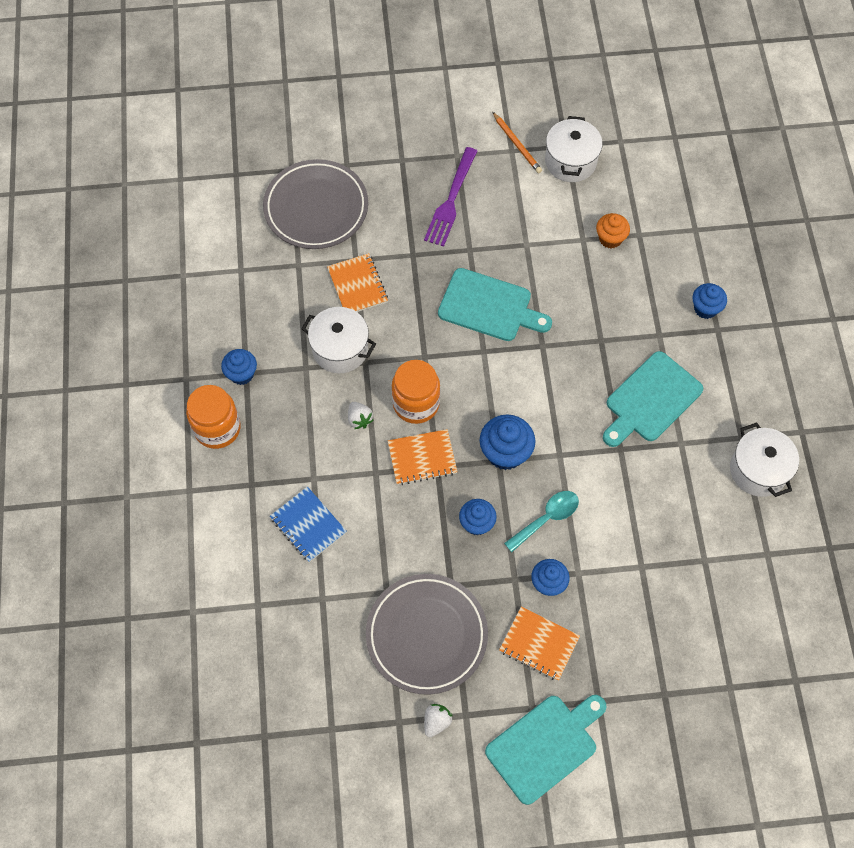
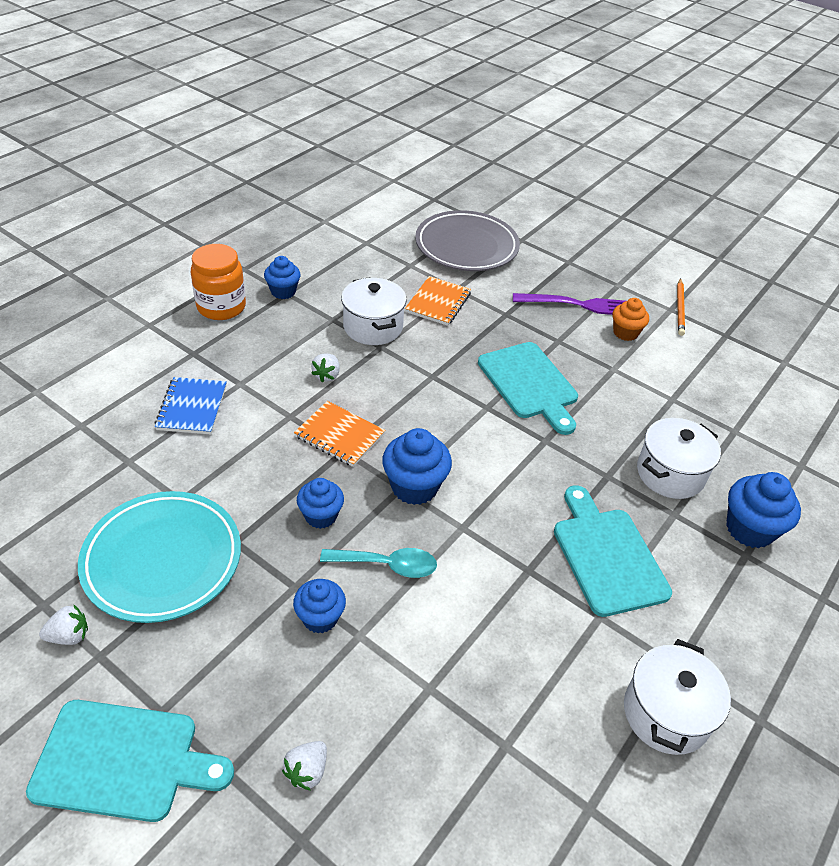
camera: 40 degrees right, 20 degrees down
(416, 404) = (384, 398): orange jar -> none
(426, 635) = (162, 560): grey plate -> turquoise plate
(451, 200) = (580, 305): purple fork -> purple fork turned 150 degrees counterclockwise
(539, 644) = (243, 661): orange notebook -> none
(570, 161) = (719, 346): white pot -> white pot (670, 473)
(610, 239) = (701, 415): orange cupcake -> orange cupcake (625, 333)
(632, 663) = (307, 771): none -> white strawberry
(651, 400) = (607, 556): turquoise cutting board -> turquoise cutting board turned 75 degrees clockwise
(705, 308) = (749, 529): blue cupcake -> blue cupcake, size x1.52

